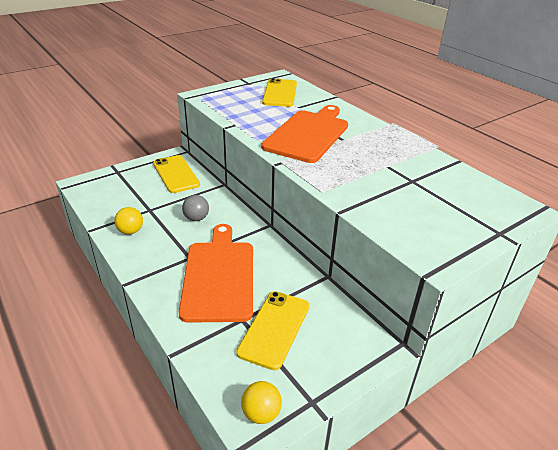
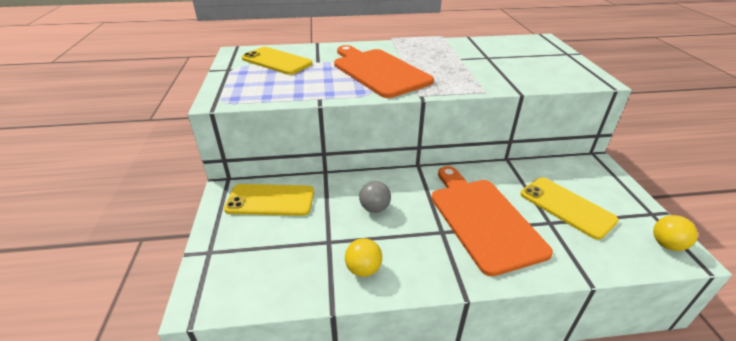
camera: 60 degrees left, 0 degrees up
(219, 276) = (482, 219): orange cutting board -> orange cutting board turned 45 degrees clockwise

